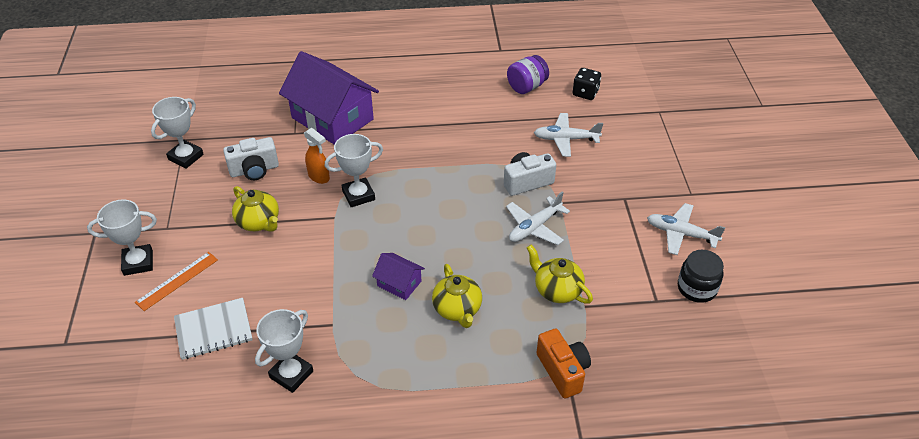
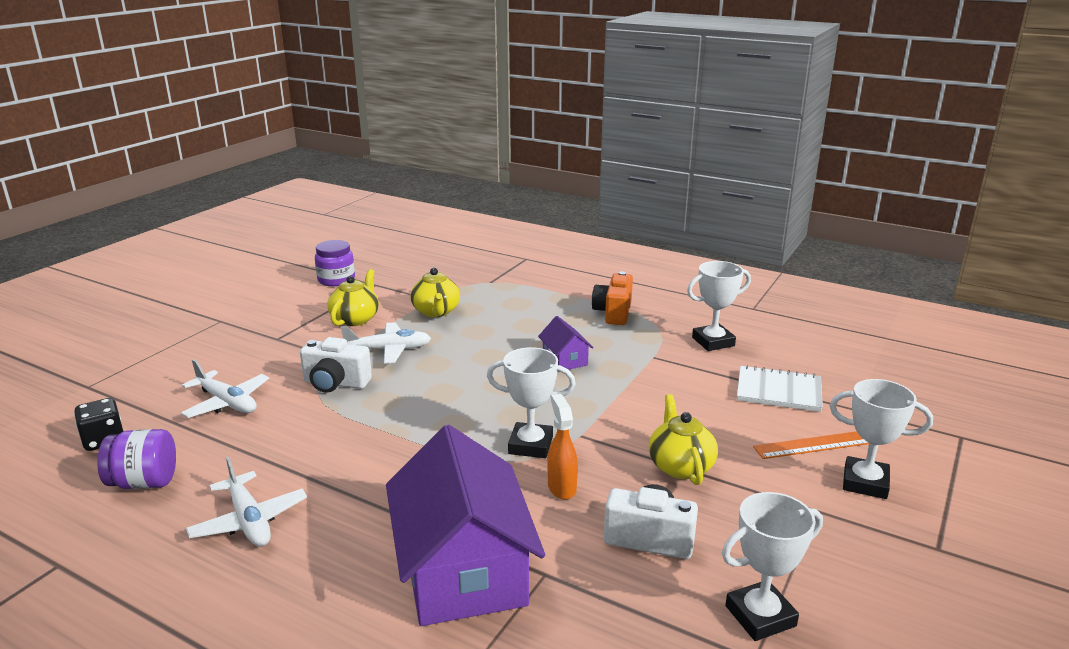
camera: 145 degrees left, 20 degrees down
(457, 309) = (532, 329): yellow teapot -> yellow teapot (355, 319)
(563, 371) = (496, 280): orange camera -> orange camera (613, 313)
(681, 234) = (284, 304): white plane -> white plane (249, 521)
(697, 288) = (336, 280): black jar -> purple jar

